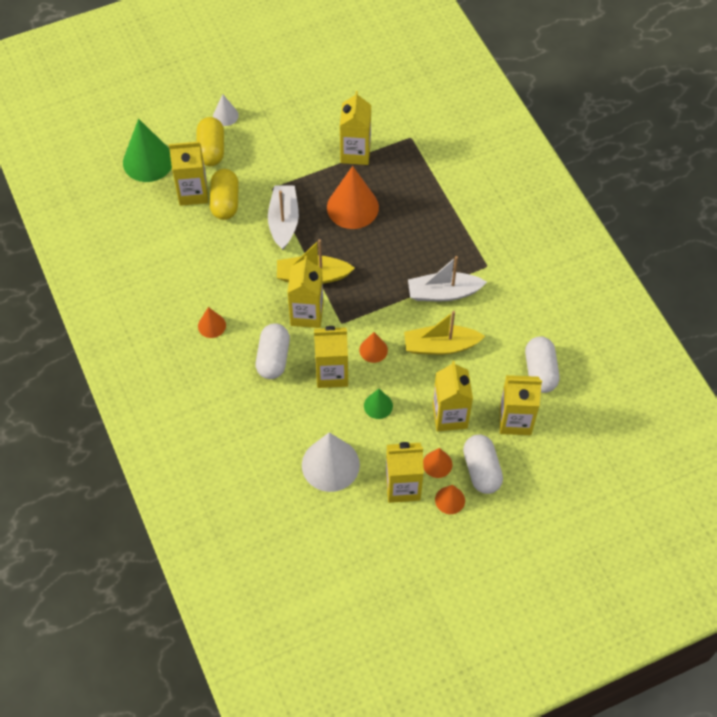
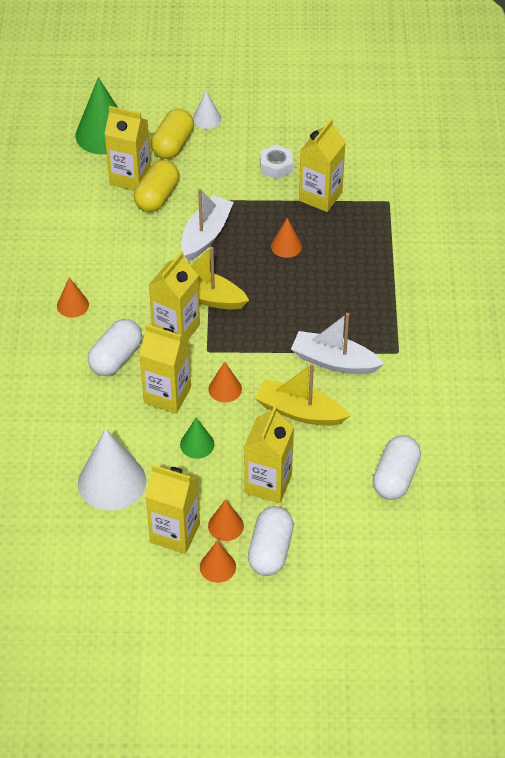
camera: 25 degrees right, 10 degrees down
(306, 139) = (276, 166): none -> white nut
(352, 207) = (286, 246): orange cone -> orange cone, size x0.51
(515, 420) = (337, 516): yellow carton -> none

